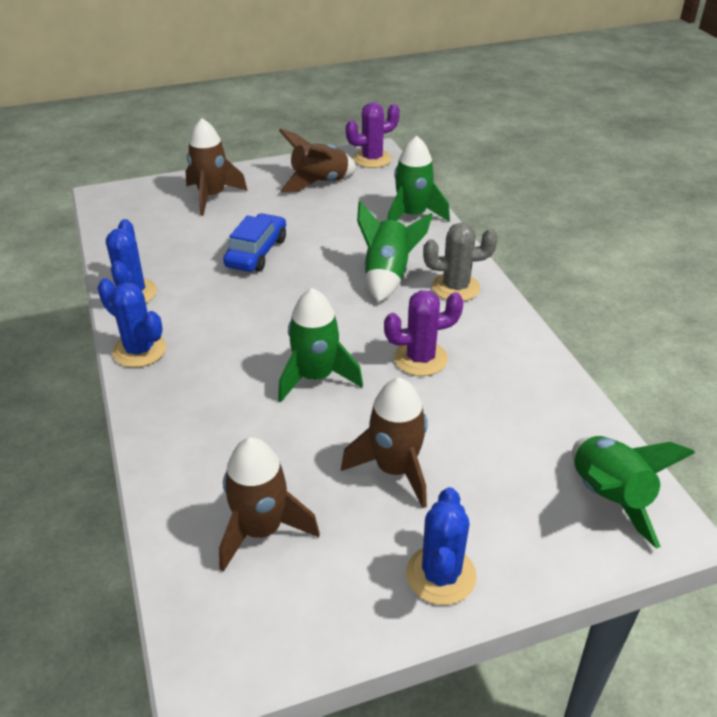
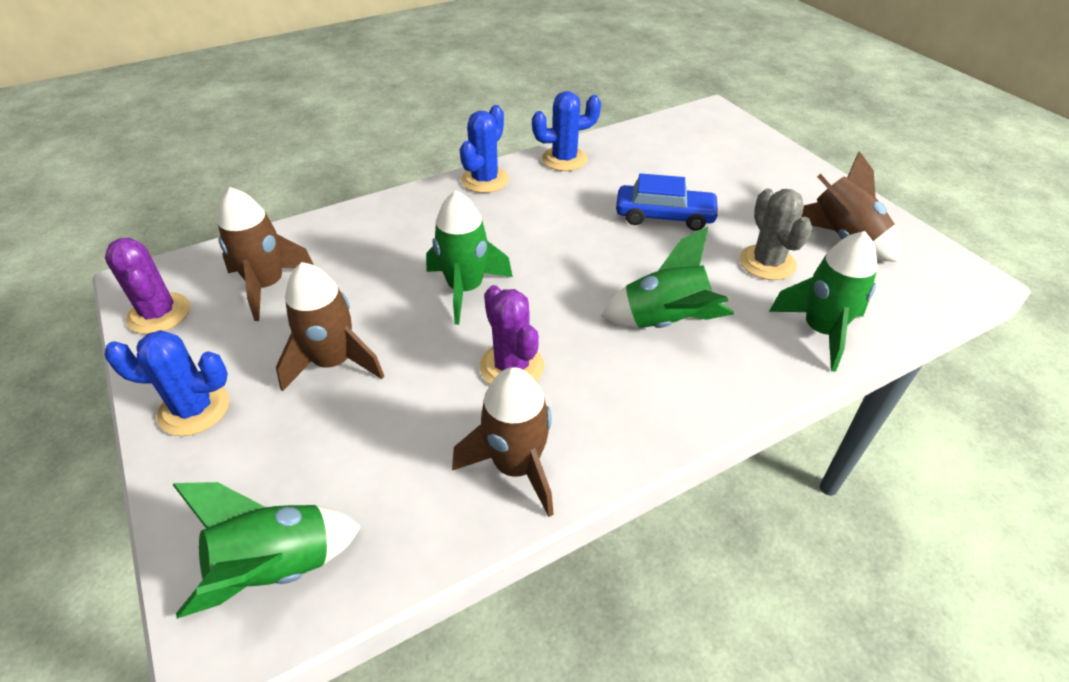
camera: 80 degrees right, 5 degrees up
(212, 196) = (755, 169): brown rocket -> brown rocket (516, 466)
(372, 159) = (945, 276): purple cactus -> purple cactus (159, 314)
(455, 287) = (668, 389): grey cactus -> grey cactus (767, 263)

